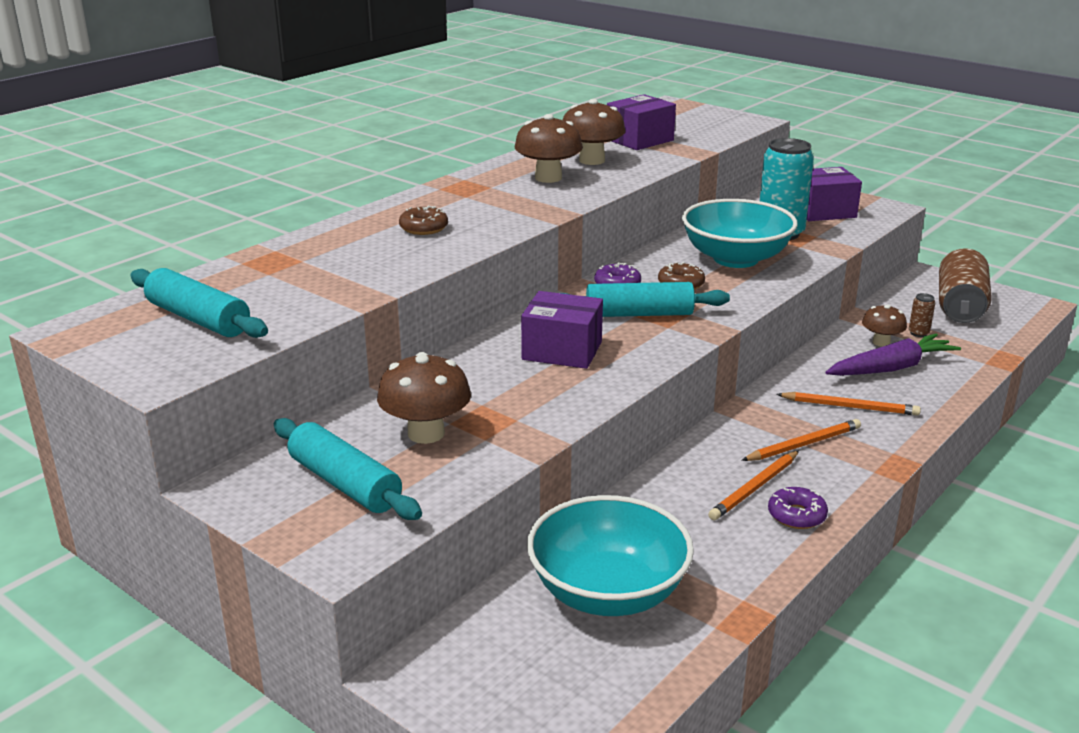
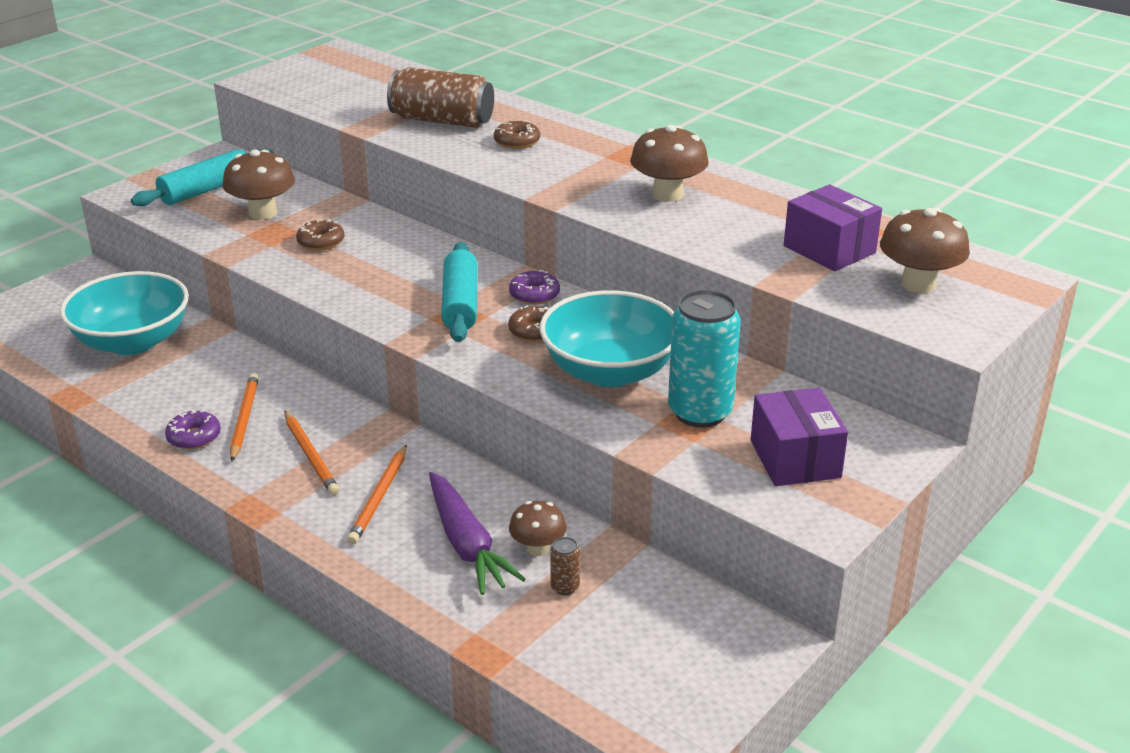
camera: 90 degrees right, 5 degrees up
(198, 319) = (343, 81): turquoise rolling pin -> none
(509, 390) = (321, 242): none -> brown donut
(562, 351) = (387, 264): purple box -> none
(592, 160) = (735, 218): brown mushroom -> brown mushroom (918, 284)
(755, 488) = (244, 419): orange pencil -> orange pencil turned 45 degrees clockwise
(960, 306) = (656, 649): brown can -> brown can (442, 121)

